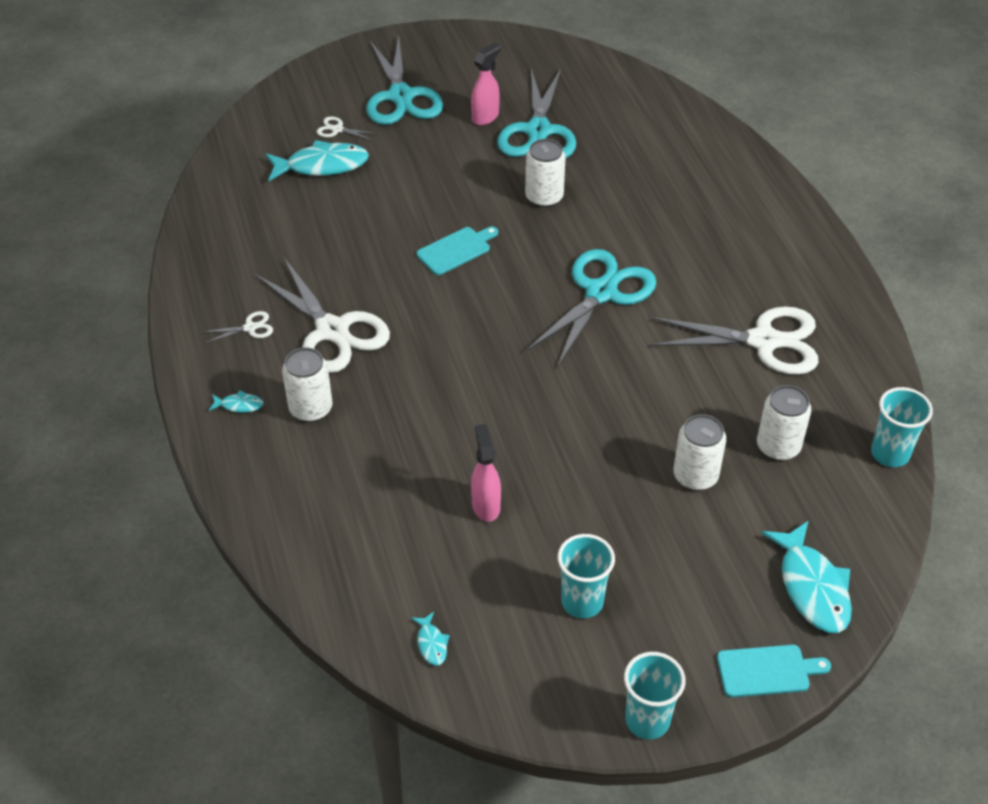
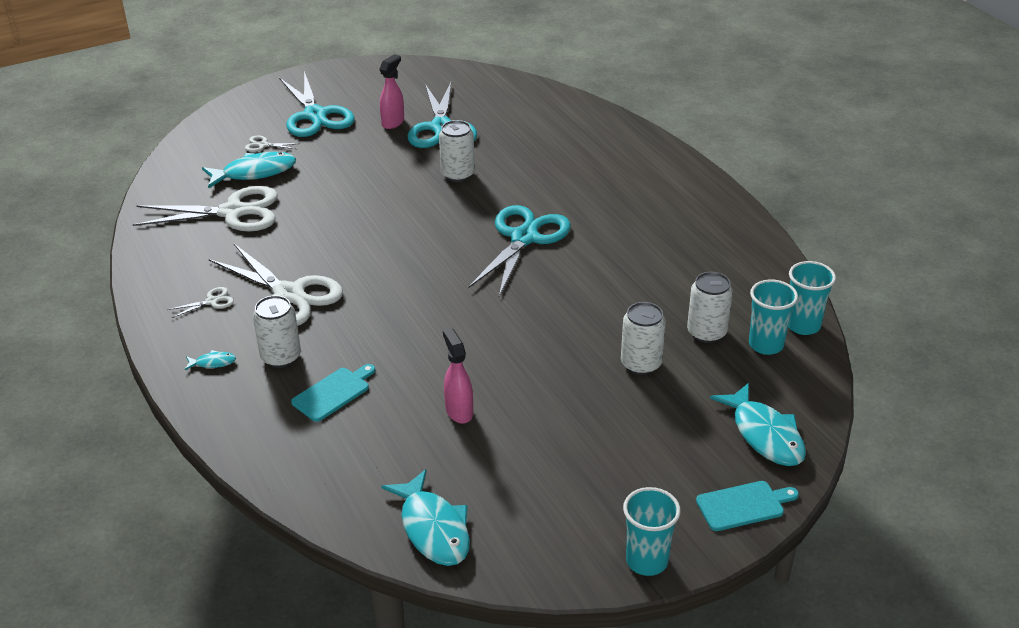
camera: 10 degrees left, 10 degrees down
(431, 643) = (433, 528): turquoise fish -> turquoise fish, size x2.22
(456, 250) = (388, 221): turquoise cutting board -> turquoise cutting board (333, 393)
(582, 602) = (564, 475): turquoise cup -> turquoise cup (766, 345)
(763, 341) = (673, 256): white scissors -> white scissors (233, 212)

